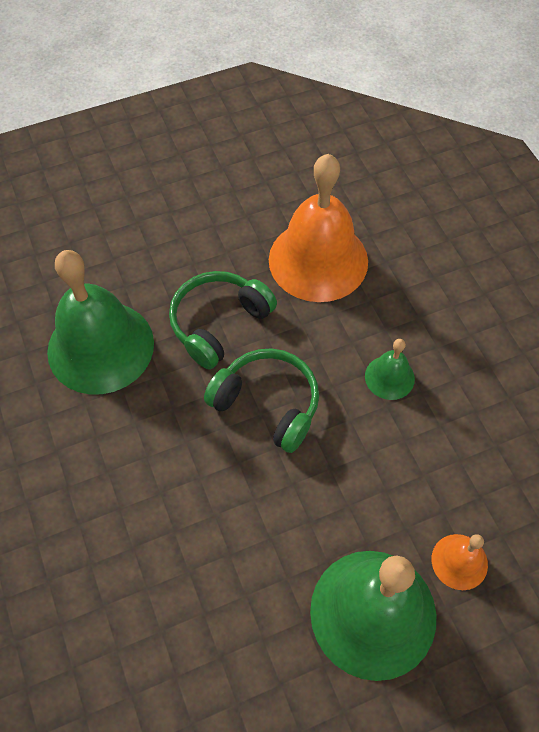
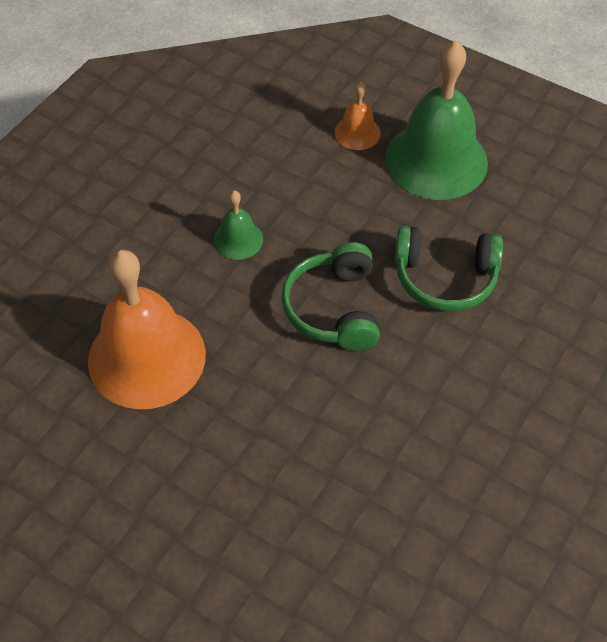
camera: 125 degrees left, 5 degrees down
(100, 347) = (390, 479): green bell -> none
(219, 323) = (283, 395): green headphones -> green headphones (445, 278)

